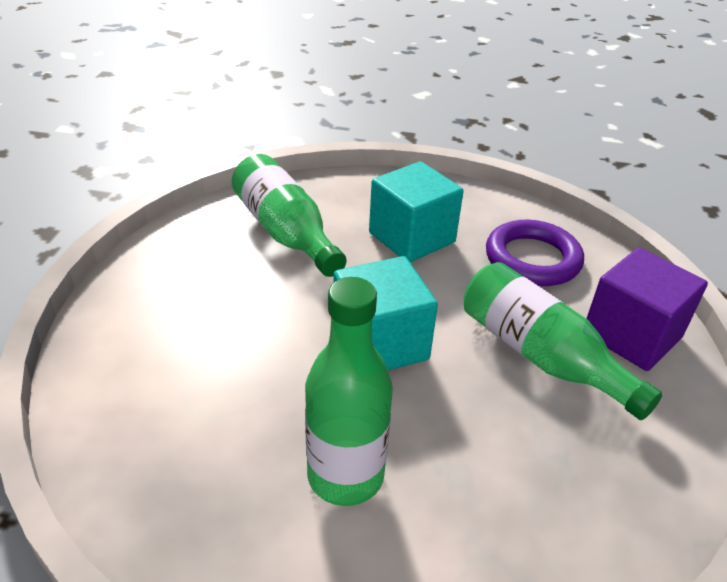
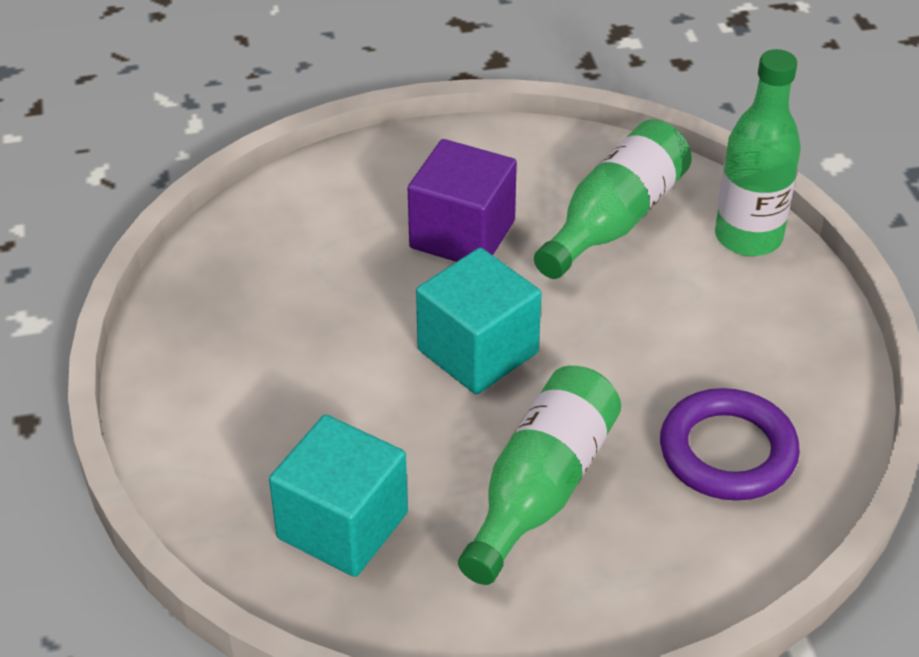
camera: 70 degrees right, 5 degrees up
(345, 476) = (294, 376): green bottle -> green bottle (748, 237)
(411, 237) = (687, 327): turquoise cube -> turquoise cube (342, 525)
(631, 335) = (634, 573): purple cube -> purple cube (462, 234)

